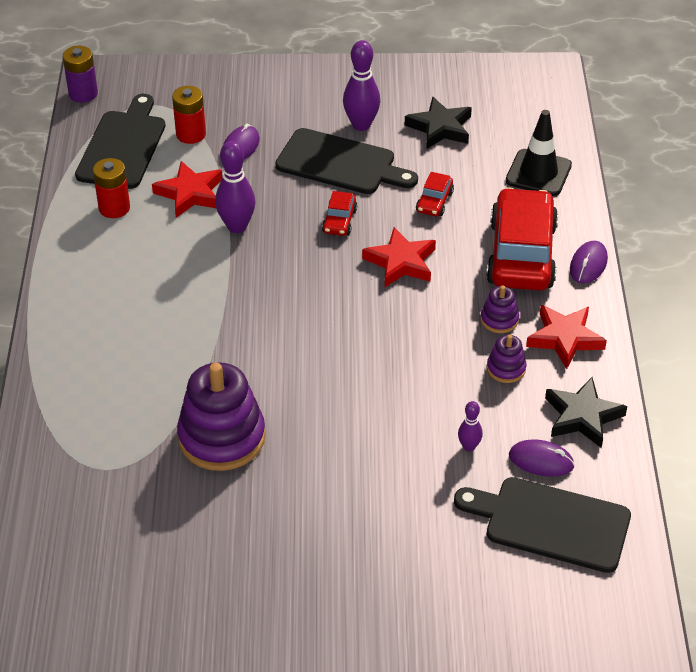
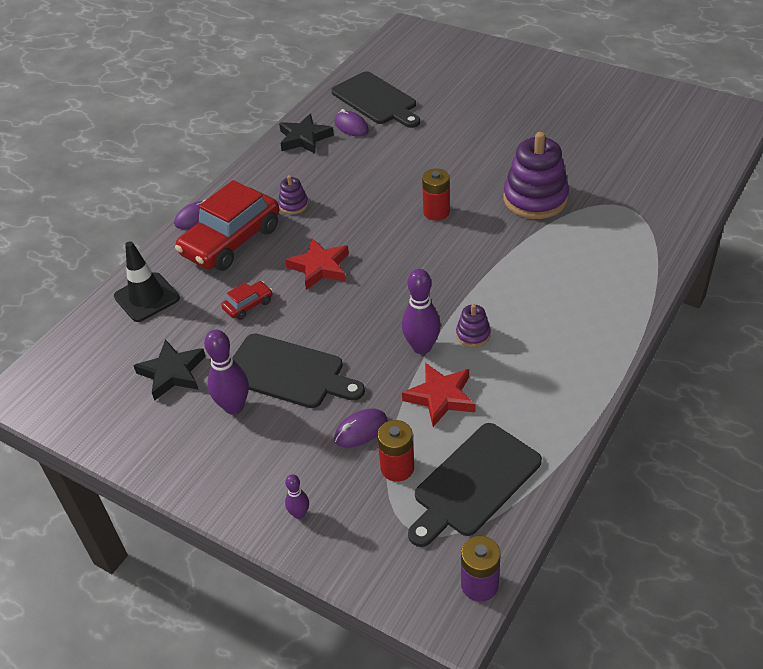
camera: 145 degrees left, 0 degrees up
(114, 208) = (519, 410): red battery -> red battery (436, 212)
(339, 221) = (335, 318): red car -> none
(340, 163) = (288, 372): black cutting board -> black cutting board turned 150 degrees clockwise
(469, 447) = (385, 145): purple bowling pin -> purple bowling pin (299, 514)
(506, 368) = (320, 176): purple stacking toy -> purple stacking toy (473, 334)
(565, 338) = (266, 180): red star -> none

